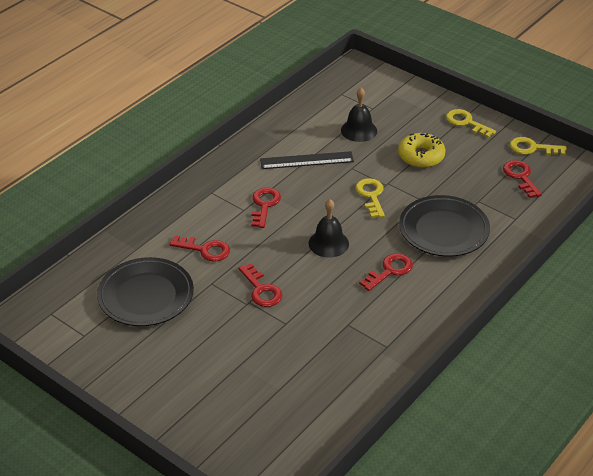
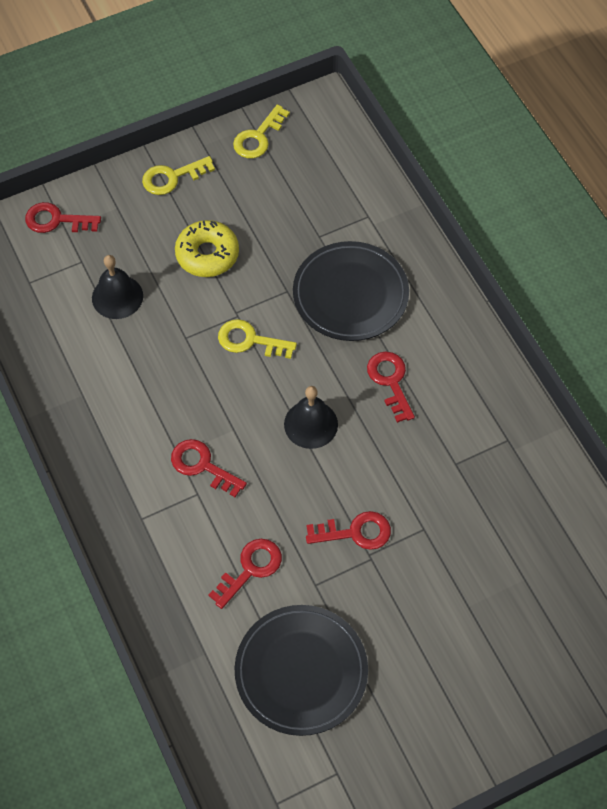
camera: 65 degrees left, 20 degrees up
(306, 160) = (142, 381): black ruler -> none
(520, 177) = (301, 174): red key -> red key (56, 220)

